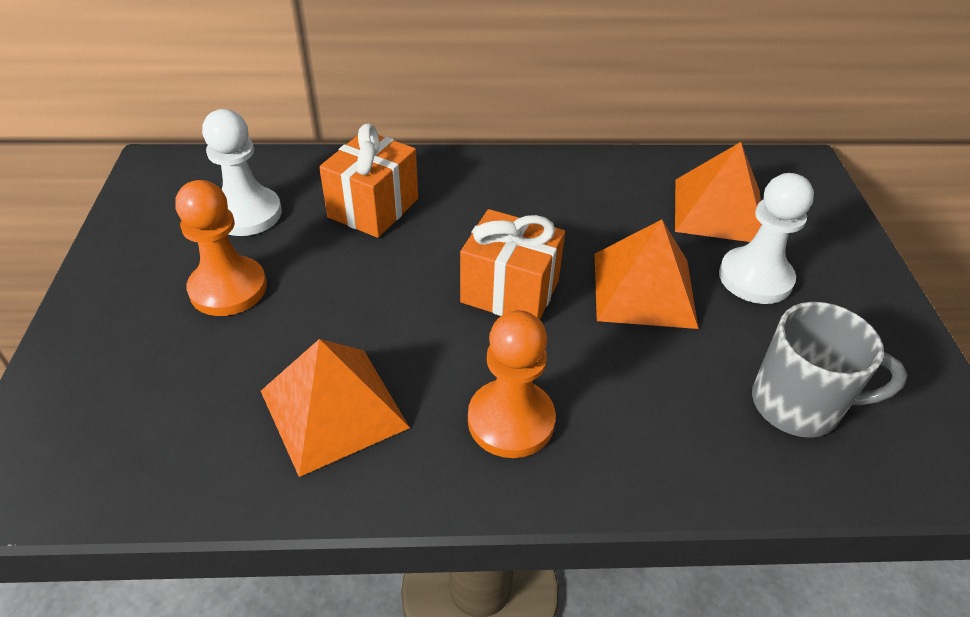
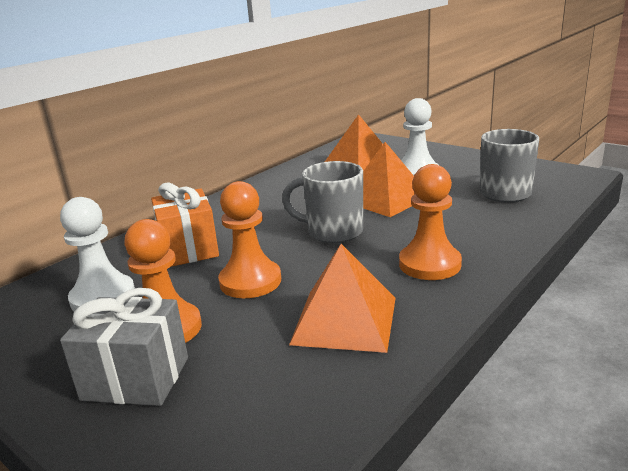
camera: 45 degrees left, 20 degrees down
(147, 320) = (136, 378): none -> grey gift
(350, 292) = (250, 281): none -> orange pawn
(510, 292) = (333, 232): orange gift -> grey mug

